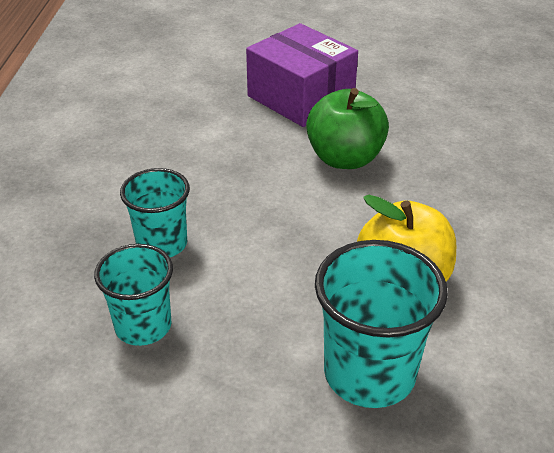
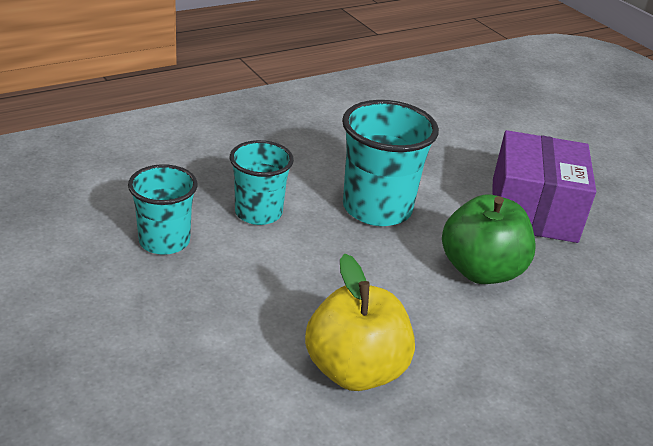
camera: 50 degrees right, 5 degrees down
(369, 373) = (218, 389): turquoise cup -> turquoise cup (377, 208)

